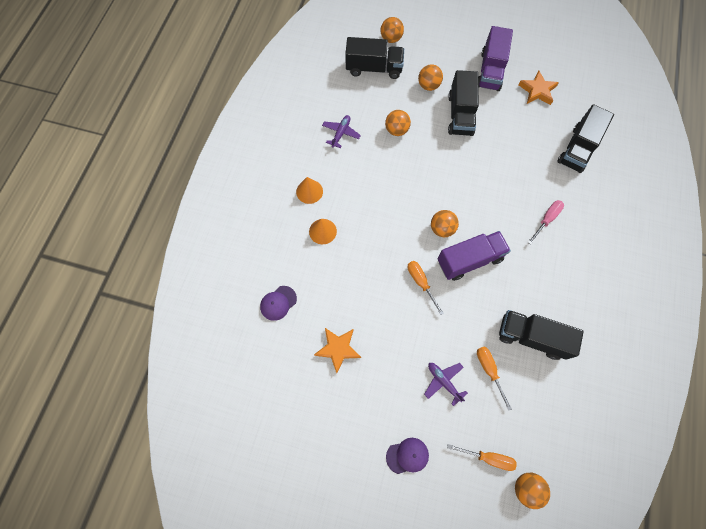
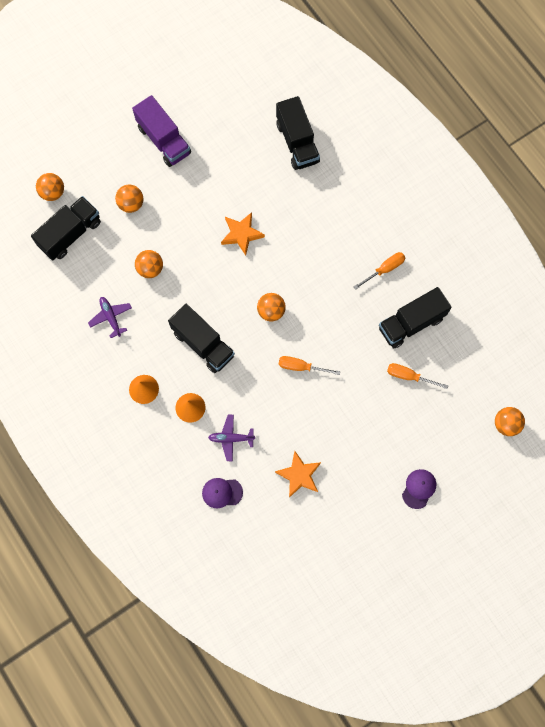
camera: 50 degrees left, 5 degrees up
(278, 303) = (222, 492): purple cap -> purple cap turned 90 degrees clockwise
(443, 381) = (389, 416): purple plane -> purple plane (231, 438)
(460, 114) = (183, 203): black truck -> black truck (203, 344)
(469, 260) = (315, 313): purple truck -> none
(488, 457) = (466, 432): orange screwdriver -> orange screwdriver (384, 269)
(537, 91) = (218, 121): orange star -> orange star (241, 234)
(546, 220) = (333, 224): pink screwdriver -> none

